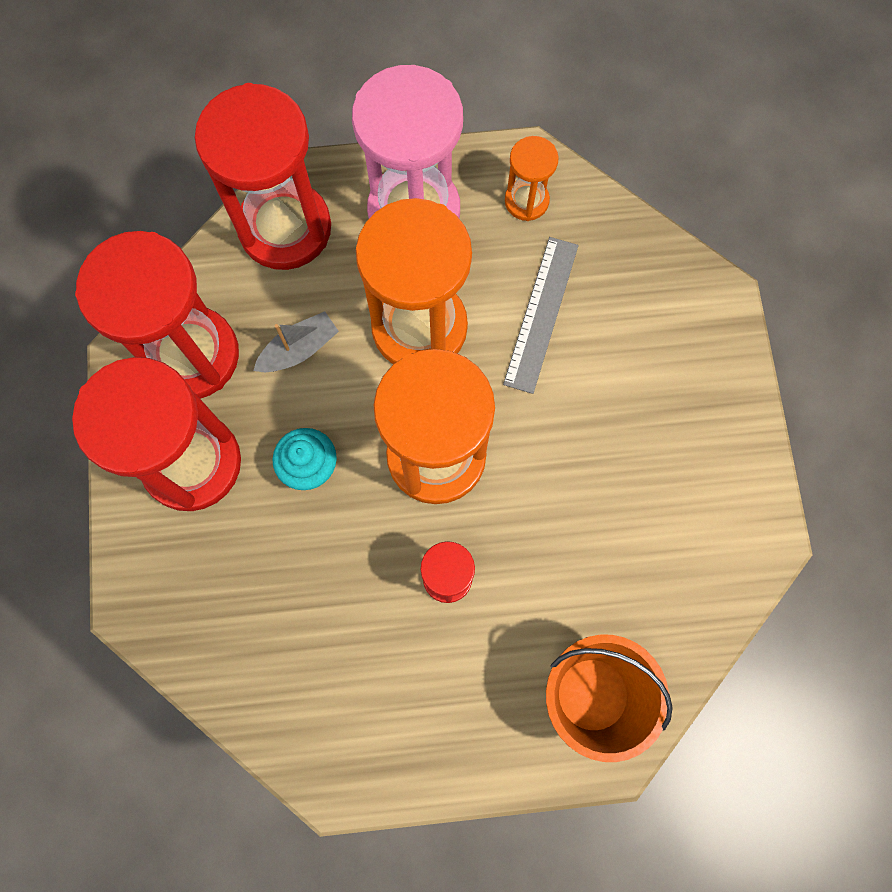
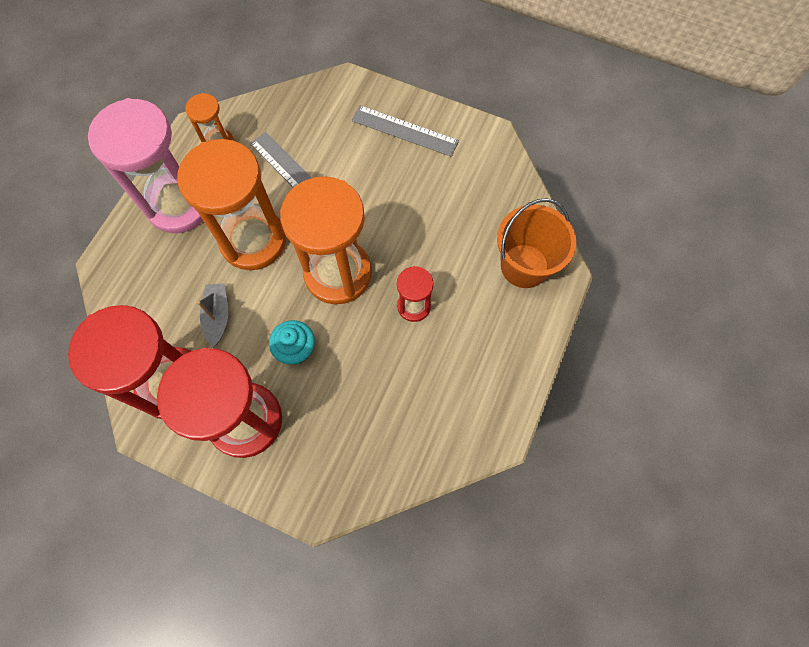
camera: 60 degrees left, 5 degrees down
(285, 228) = (132, 283): red hourglass -> none
(696, 418) = (404, 130): none -> grey ruler

